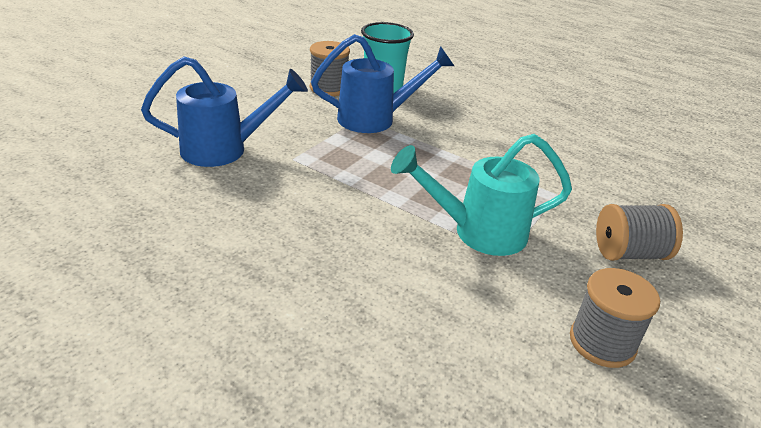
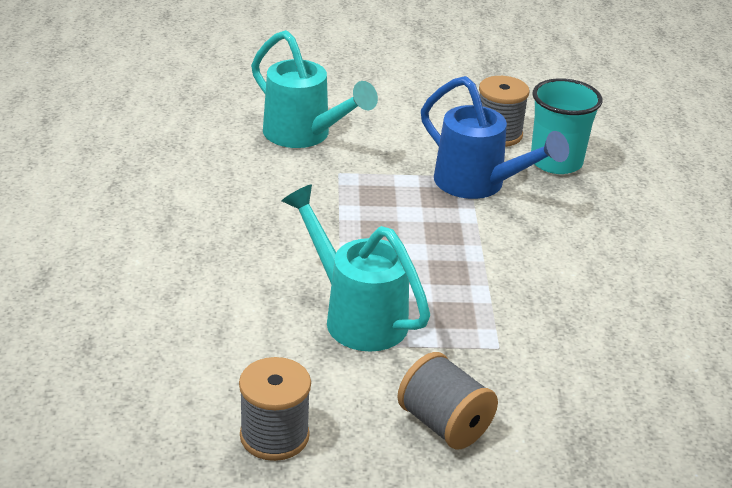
camera: 55 degrees right, 0 degrees up
(225, 149) = (305, 136): blue watering can -> turquoise watering can

